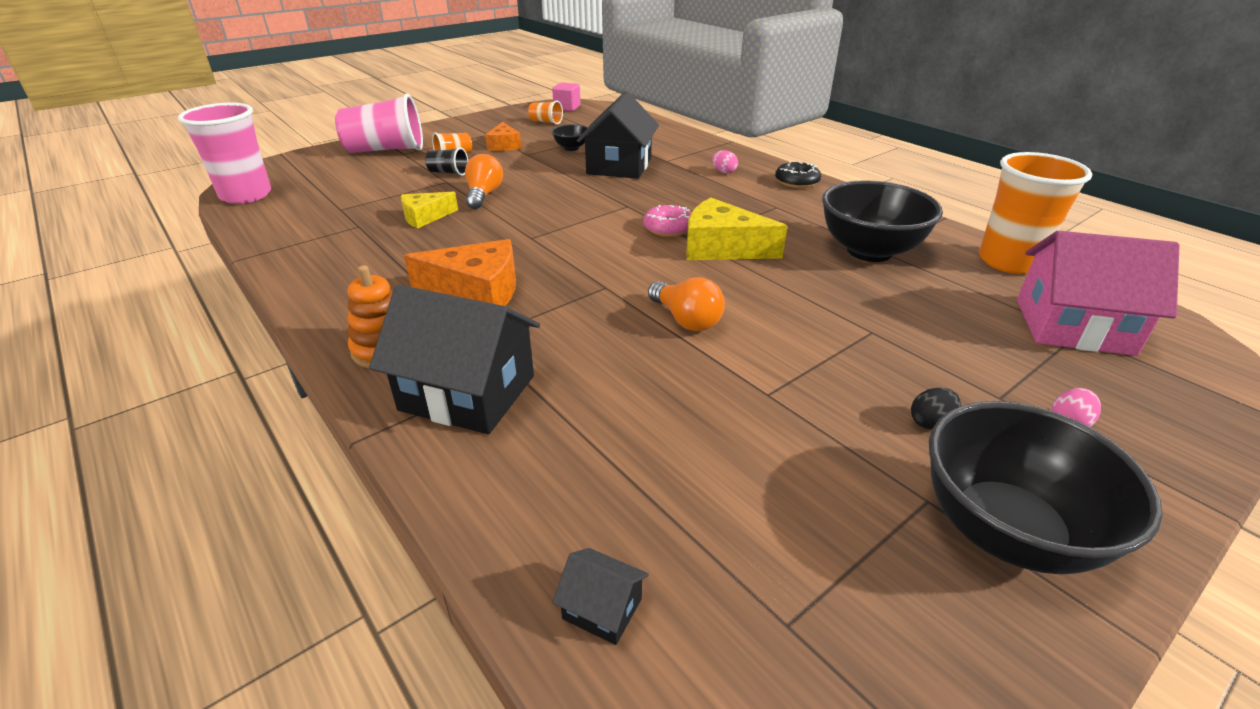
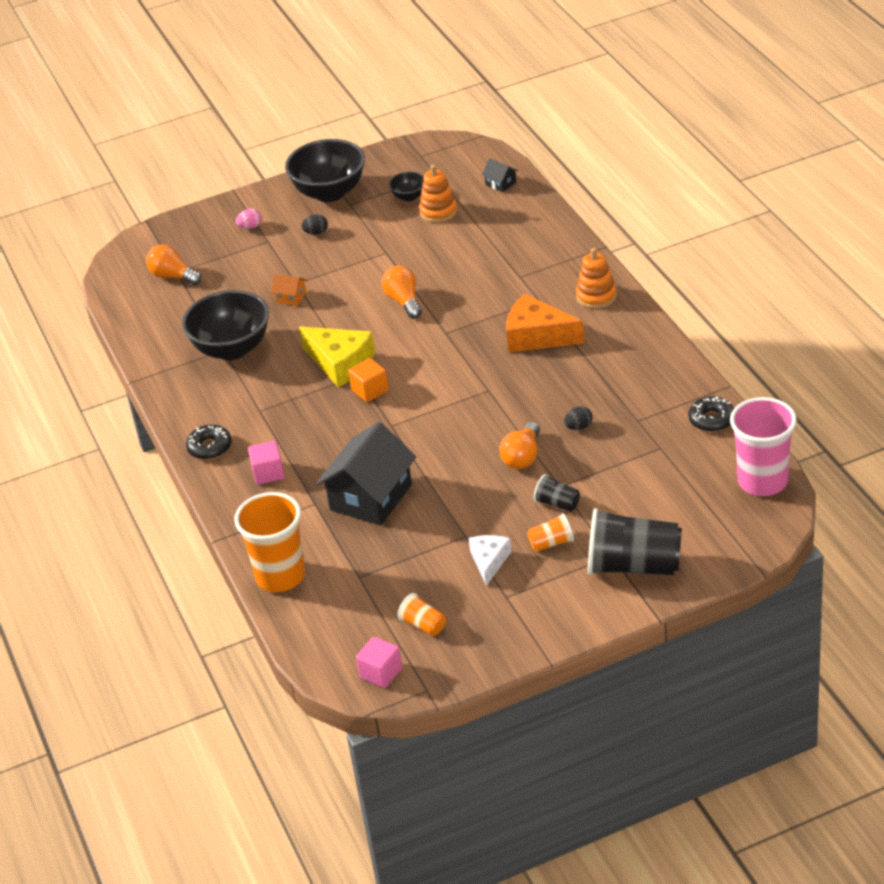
camera: 160 degrees left, 5 degrees up
(273, 231) = (711, 420): none -> black donut
(386, 150) = (633, 566): pink cup -> black cup
(425, 217) = (578, 427): yellow cheese -> black egg
(467, 393) = (547, 266): black house -> none
(504, 145) = (489, 561): orange cheese -> white cheese
(571, 148) = (410, 545): black bowl -> black bowl (409, 197)
(668, 228) = (370, 390): pink donut -> orange cube
(719, 498) = (438, 211): none -> orange stacking toy
(724, 172) = (268, 473): pink egg -> pink cube
(859, 312) = (290, 297): none -> orange house
(1008, 261) = (143, 329): orange cup -> orange cup (280, 576)
(1073, 326) = (173, 276): pink house -> orange light bulb

